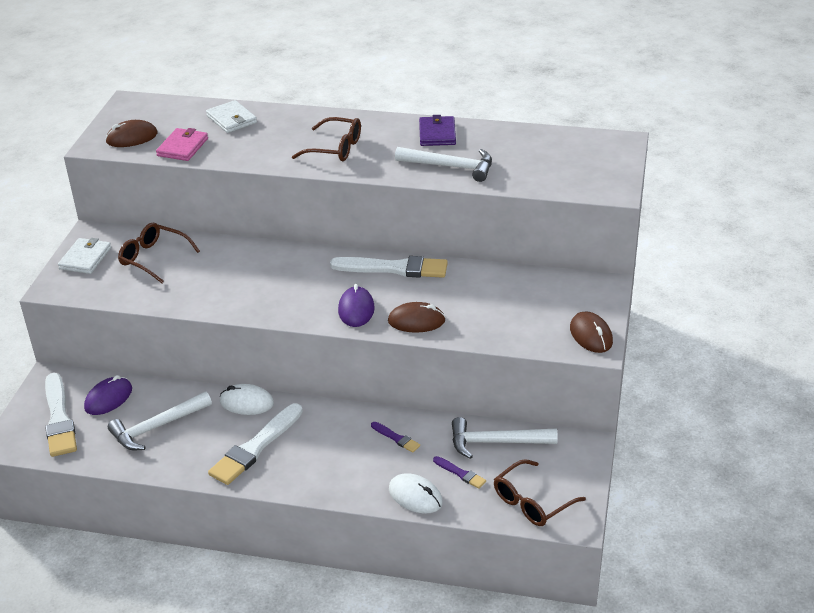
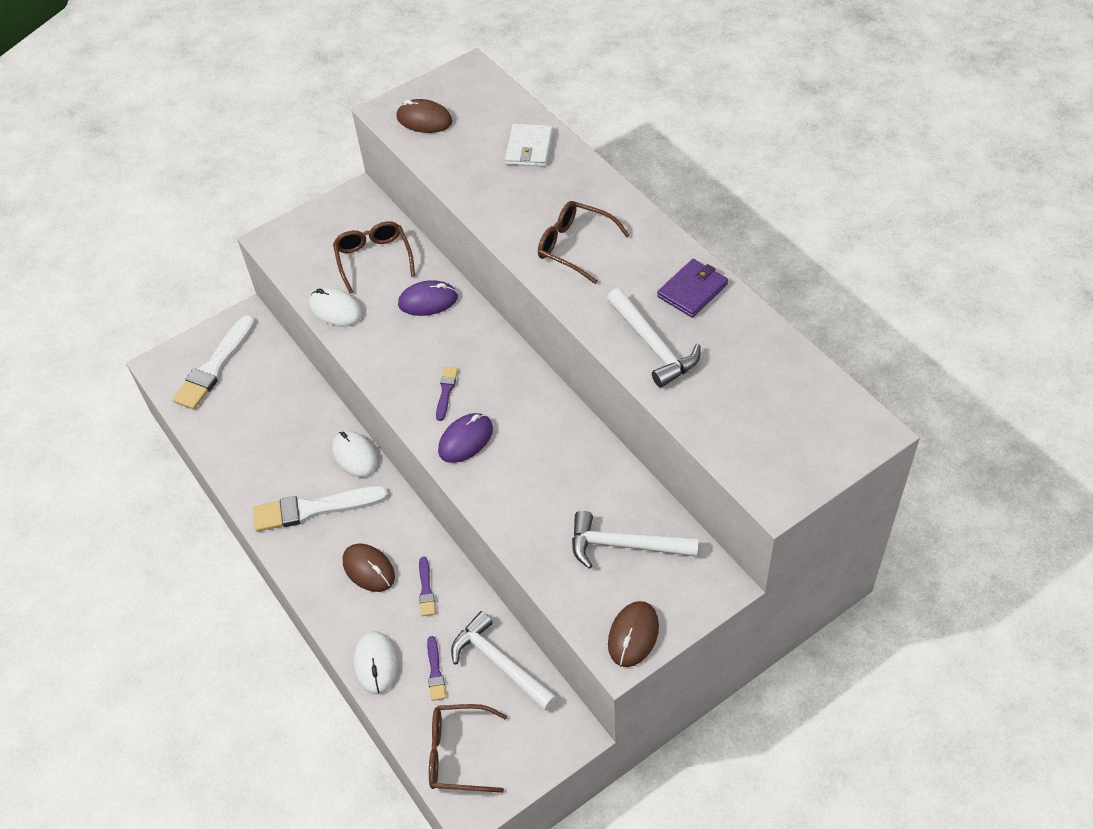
camera: 45 degrees right, 15 degrees up
(85, 258) = (325, 222): white wallet -> none
(108, 398) = (265, 372): purple mouse -> purple mouse (428, 301)
(157, 427) = (268, 429): white hammer -> white hammer (624, 545)
(162, 297) = (335, 310): none -> white mouse
(182, 147) = (451, 159): pink wallet -> none
(307, 294) = (446, 391): none -> purple brush
(334, 148) = (575, 247): brown glasses -> brown glasses turned 150 degrees clockwise
(394, 268) = (550, 414): white brush -> none
(416, 321) = (500, 493): brown mouse -> brown mouse (369, 569)

